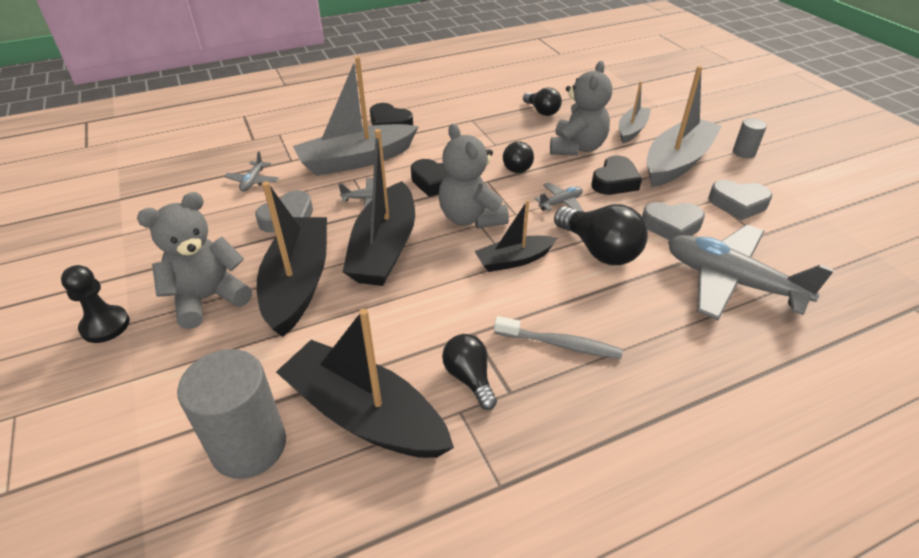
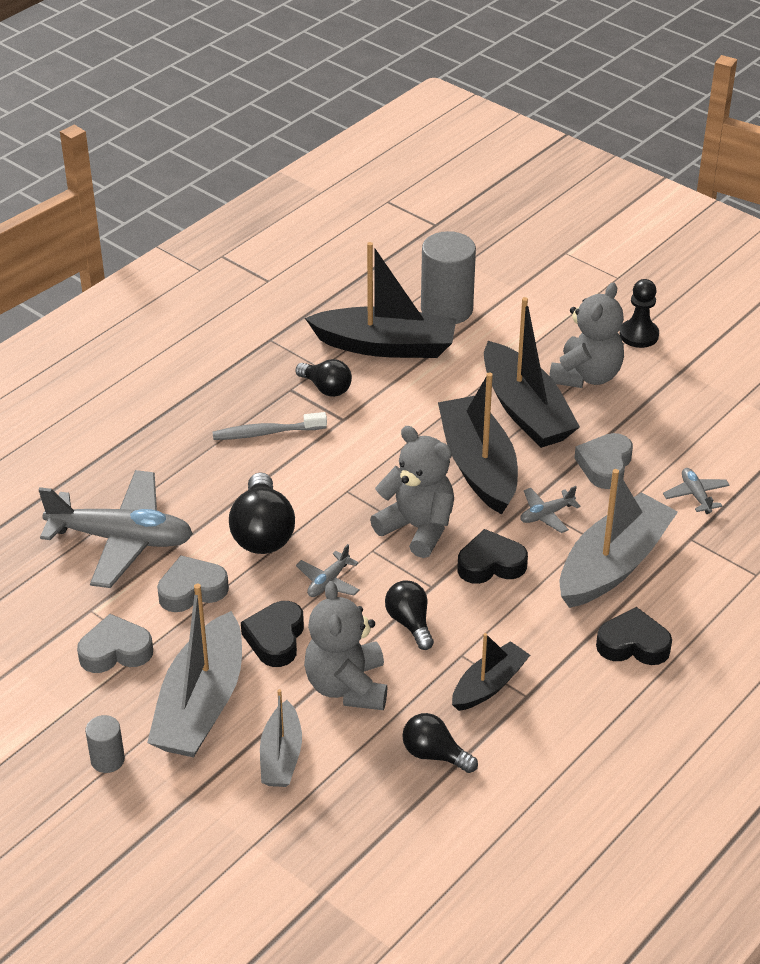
camera: 155 degrees right, 0 degrees up
(514, 260) = (344, 494): black boat -> black boat (489, 685)
(599, 250) = (262, 532): black light bulb -> black light bulb turned 120 degrees counterclockwise

